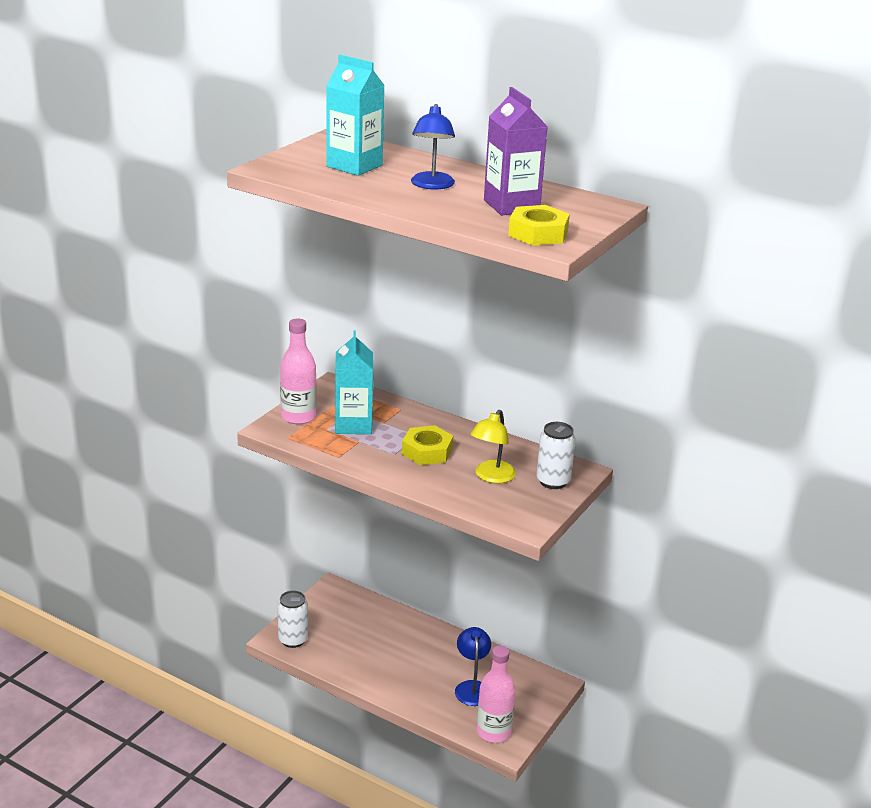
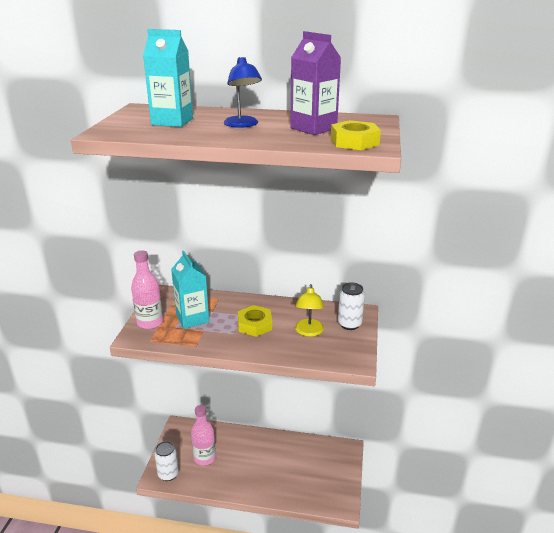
camera: 20 degrees left, 0 degrees up
(472, 687) = (300, 469): blue lamp -> none
(493, 732) = (330, 498): pink bottle -> pink bottle (204, 458)

